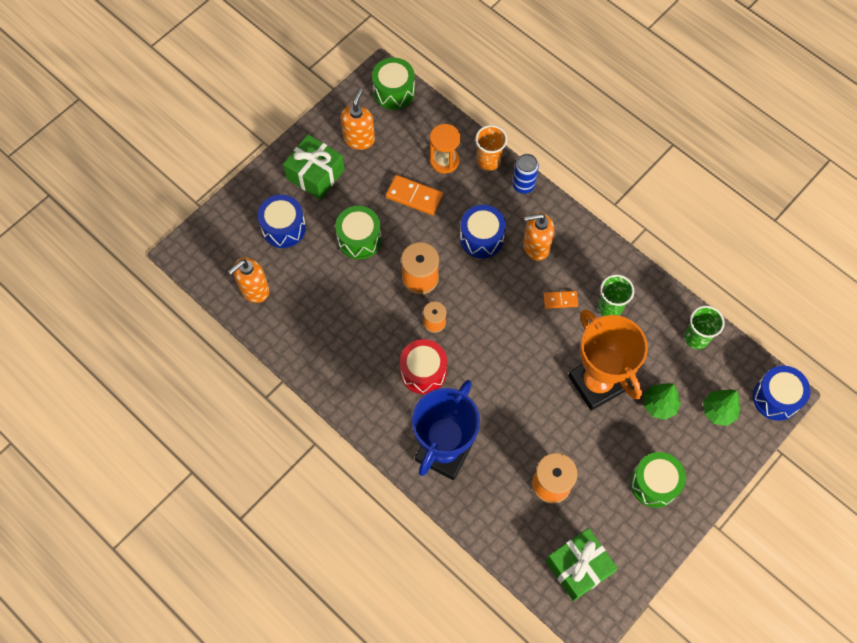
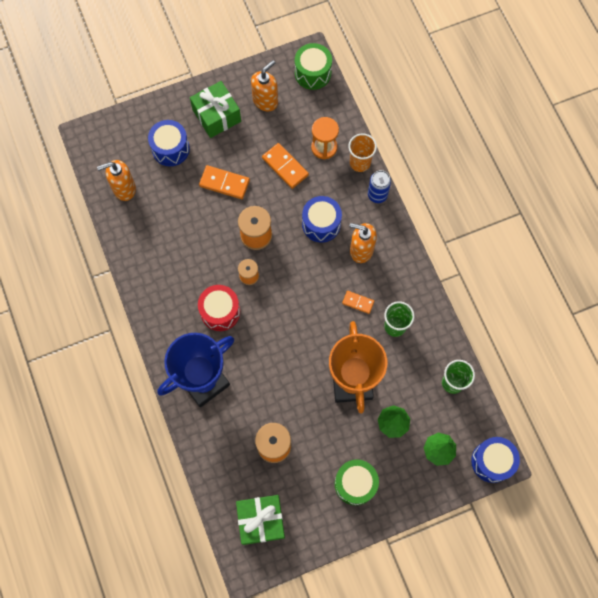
camera: 25 degrees right, 5 degrees up
(359, 239) = (224, 183): green drum -> orange domino

